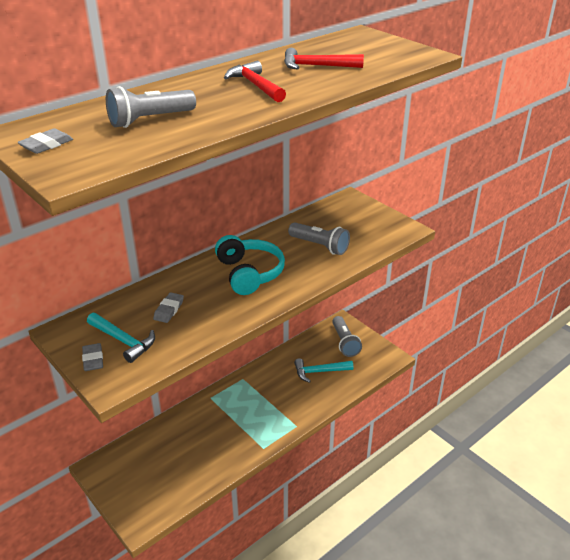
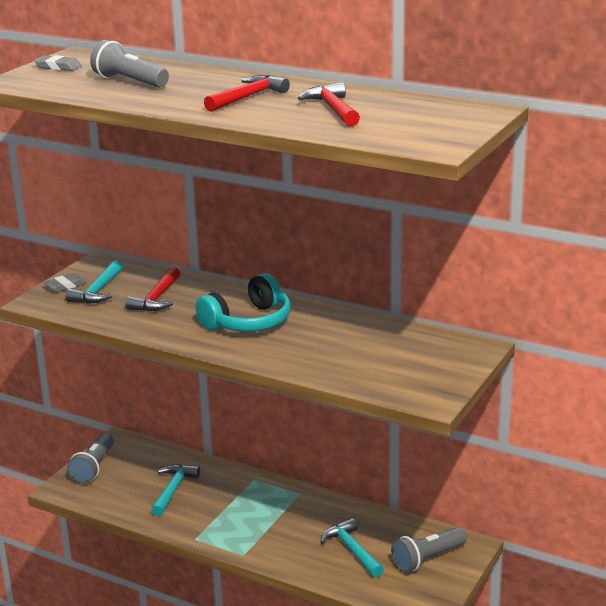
camera: 70 degrees right, 10 degrees down
(169, 310) = (157, 298): grey eraser -> red hammer
(193, 446) = (173, 490): none -> turquoise hammer
(319, 246) = (338, 350): grey flashlight -> grey flashlight (94, 467)

